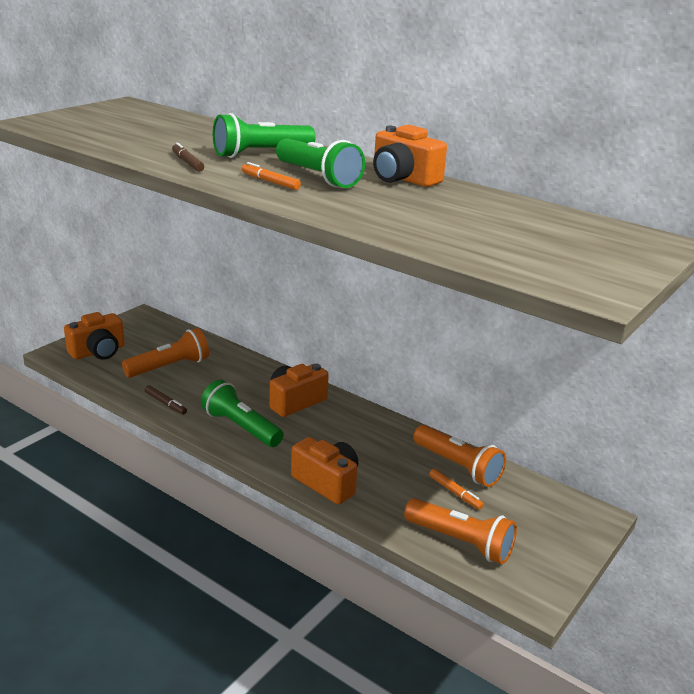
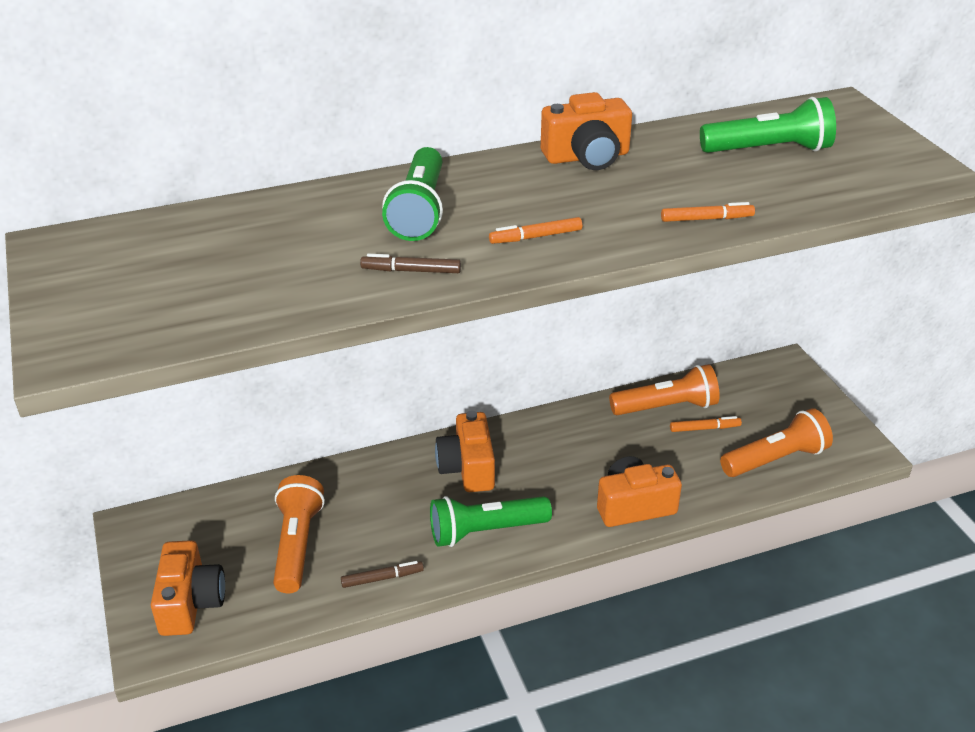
camera: 55 degrees left, 10 degrees up
(317, 177) = (541, 203): green flashlight -> green flashlight (769, 150)
(370, 221) = (706, 219): none -> orange marker

